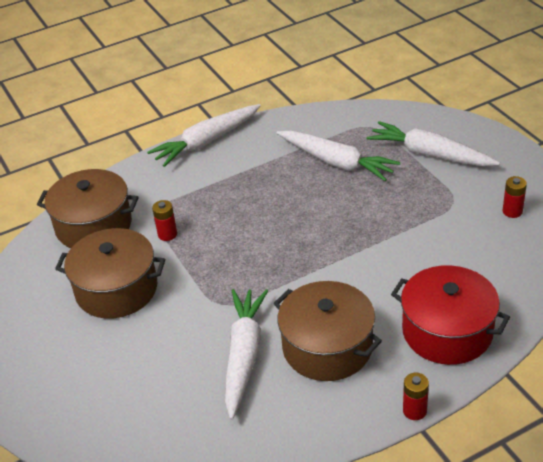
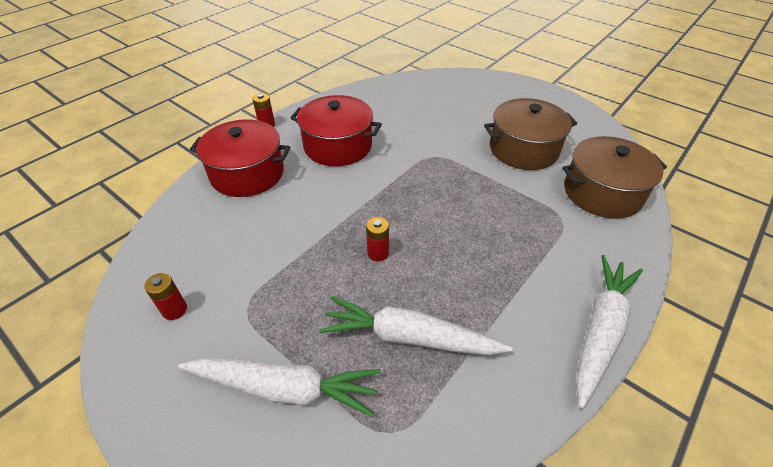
camera: 155 degrees right, 5 degrees up
(167, 234) = (528, 199): red battery -> red battery (378, 253)
(244, 356) = (395, 130): white carrot -> none
(327, 347) = (338, 146): brown pot -> red pot

